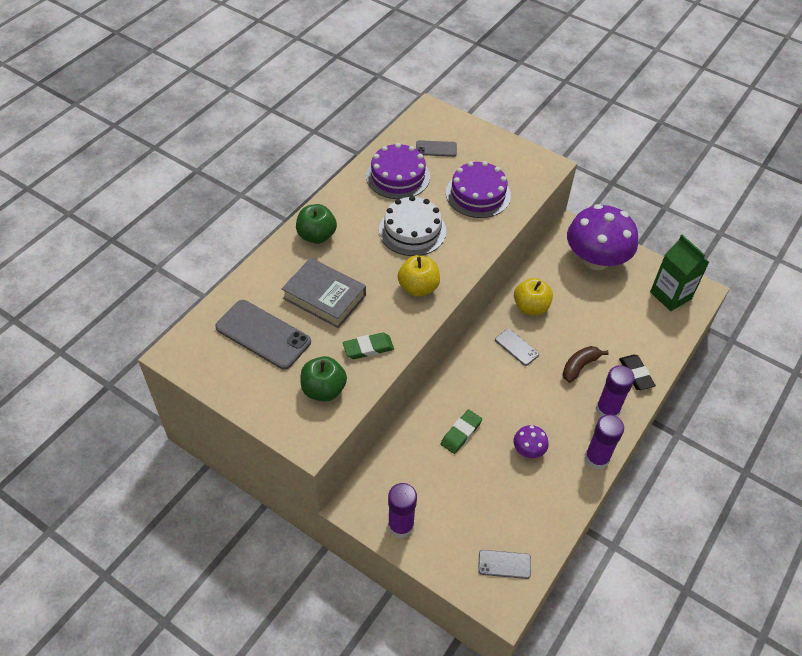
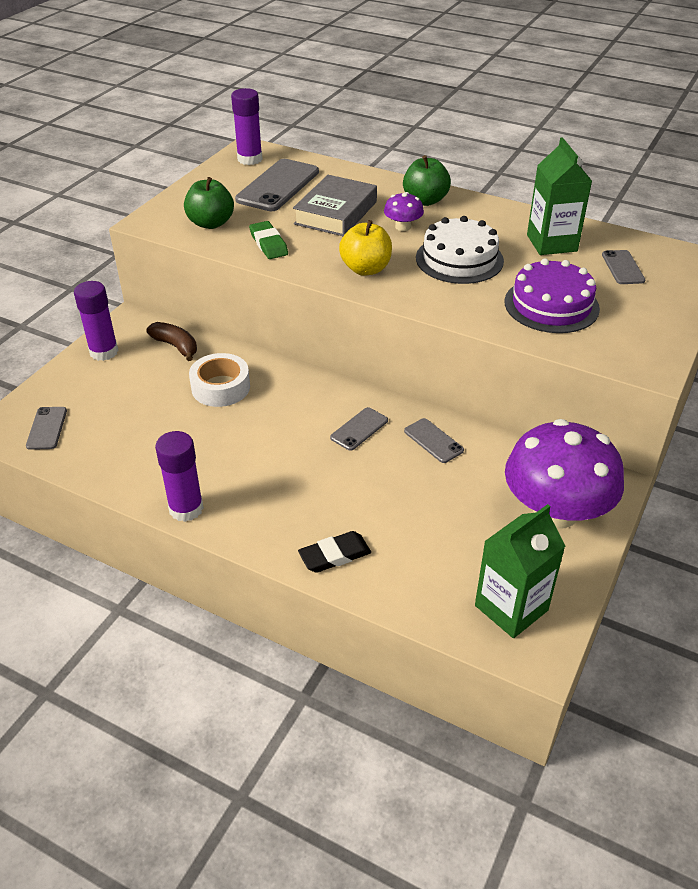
camera: 85 degrees right, 10 degrees down
(398, 176) = (551, 243): purple cake -> green carton
(461, 433) = (220, 387): green eraser -> white tape
(528, 450) = (198, 444): purple mushroom -> purple mushroom (403, 227)
(530, 307) = (433, 441): yellow apple -> grey phone
(579, 366) = (338, 492): brown banana -> brown banana (176, 346)
(607, 410) = (266, 521): purple glue stick -> purple glue stick (250, 159)

